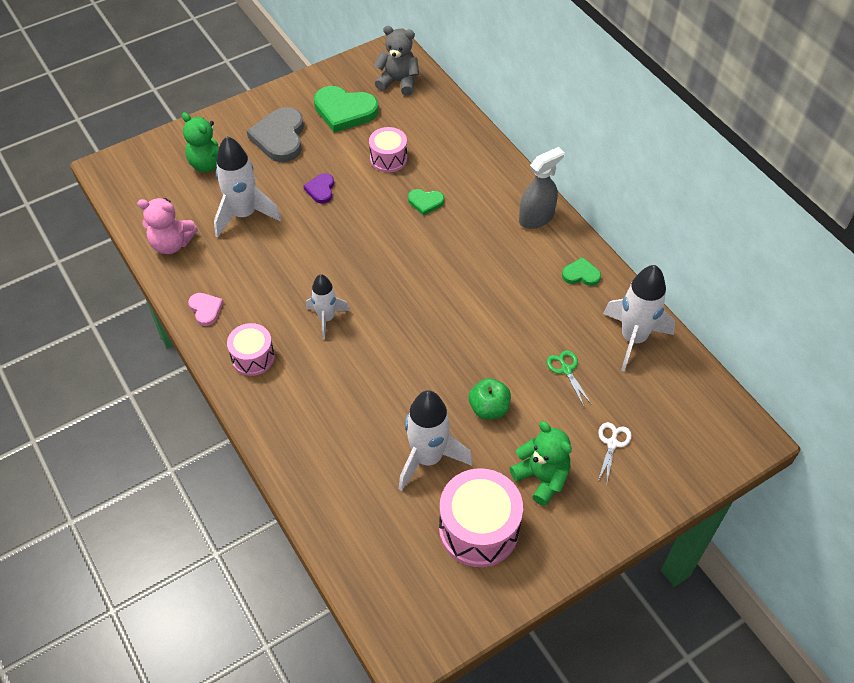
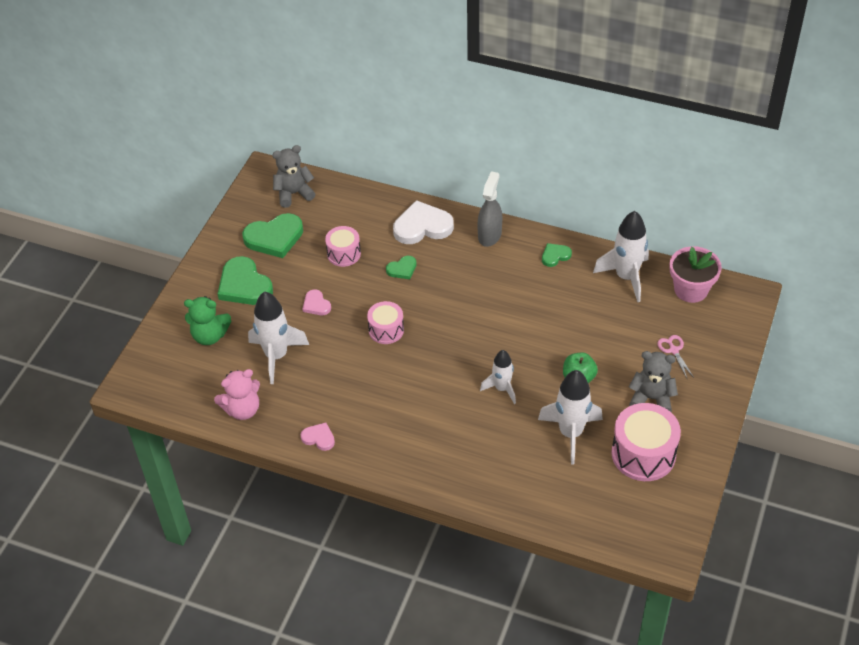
camera: 35 degrees left, 5 degrees down
(253, 357) = (388, 447): pink drum -> pink drum (386, 330)
(280, 137) = (244, 285): grey heart -> green heart
(321, 190) = (316, 304): purple heart -> pink heart
(326, 318) = (413, 389): white rocket -> white rocket (502, 389)
(482, 174) = (422, 226): none -> white heart
(541, 478) = (651, 398): green teddy bear -> grey teddy bear
(566, 370) = (603, 323): green scissors -> none
(612, 443) = (673, 350): white scissors -> pink scissors
(690, 393) = (691, 289): none -> pink flower pot

